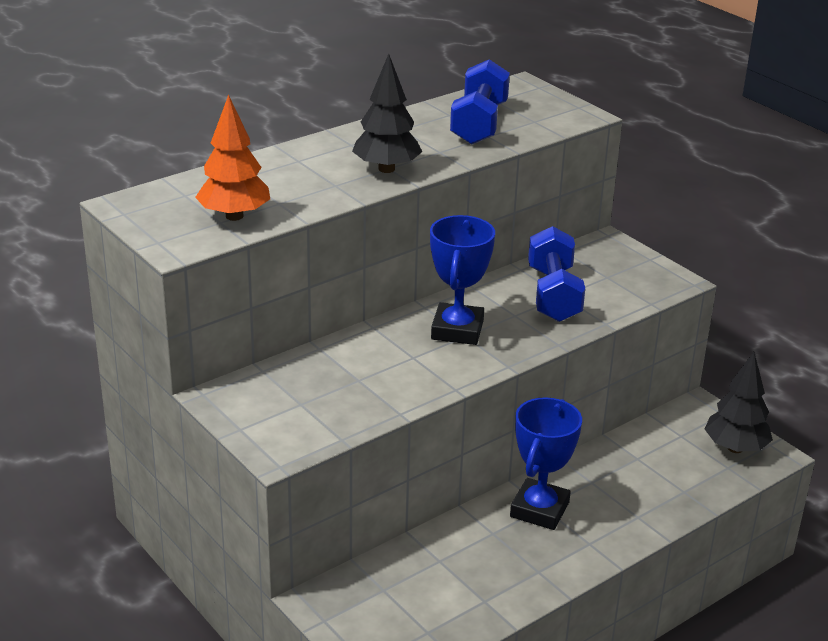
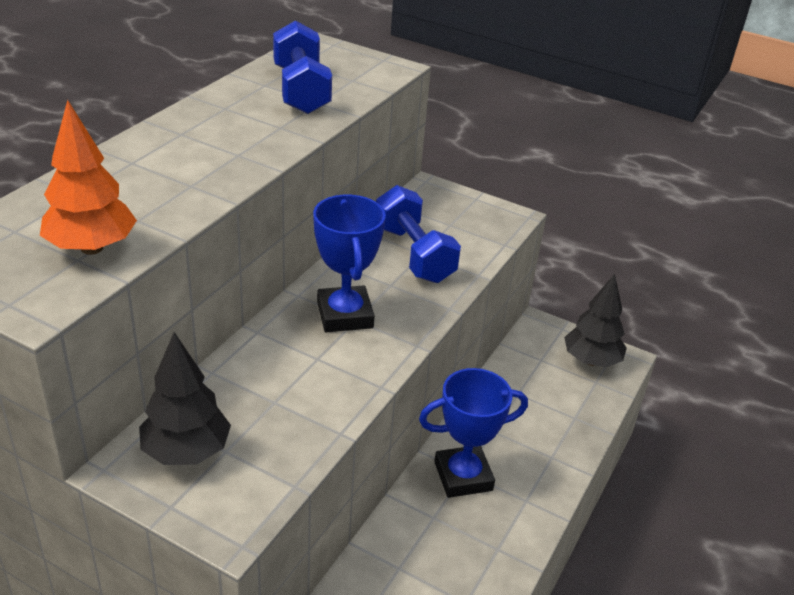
camera: 25 degrees left, 5 degrees up
(386, 169) = (237, 156): black tree -> black tree (186, 451)
(539, 509) = (463, 476): blue trophy -> blue trophy turned 75 degrees clockwise

